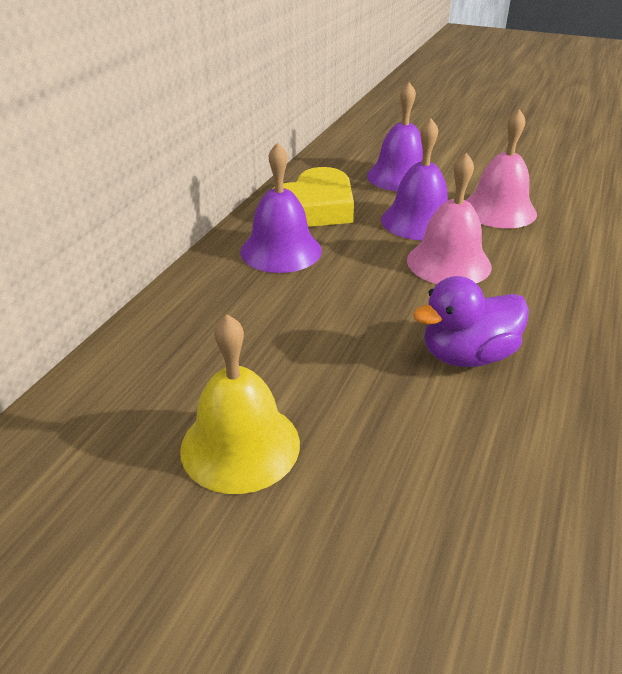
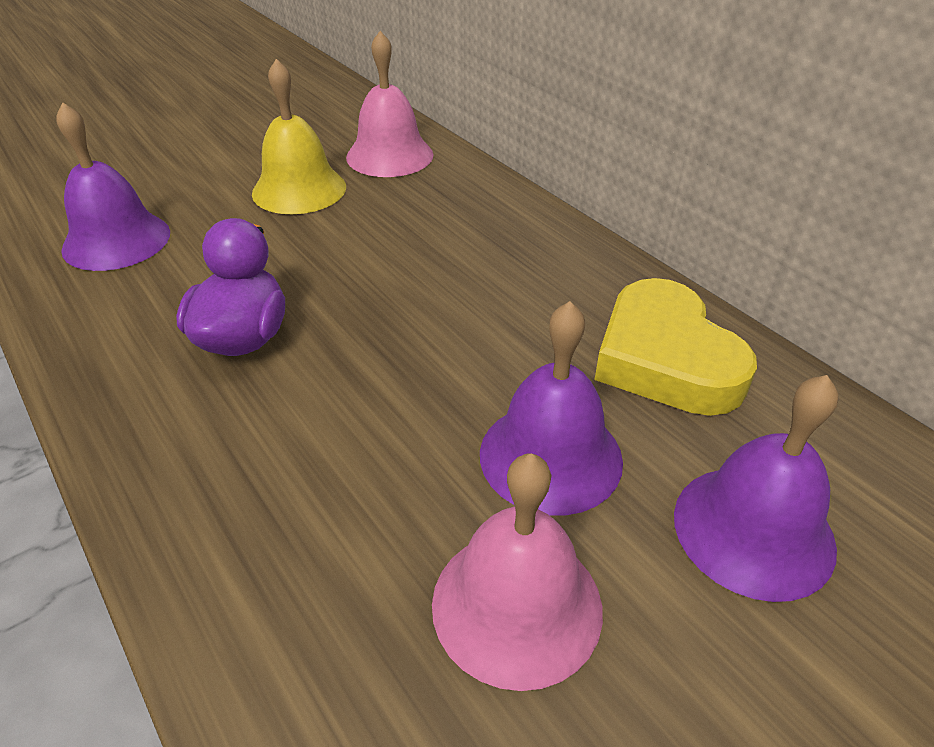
camera: 120 degrees right, 5 degrees up
(281, 250) = (560, 290): purple bell -> purple bell (116, 240)
(448, 263) = (409, 422): pink bell -> pink bell (389, 155)

